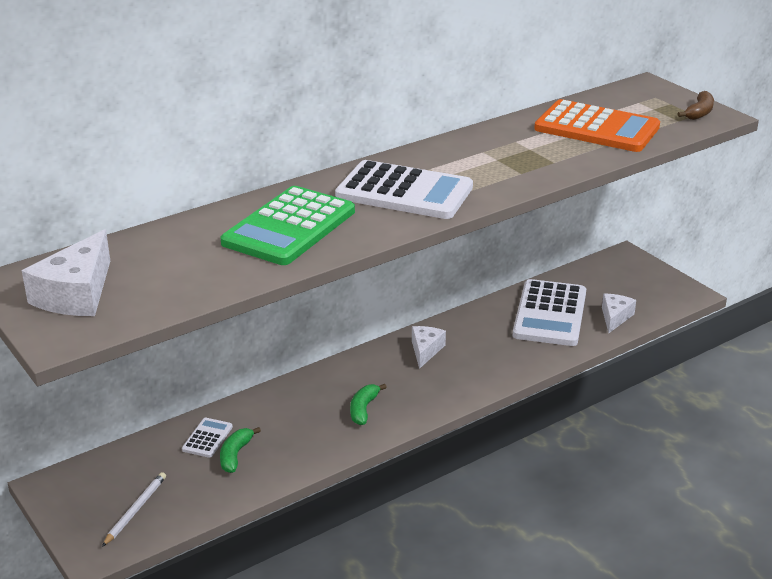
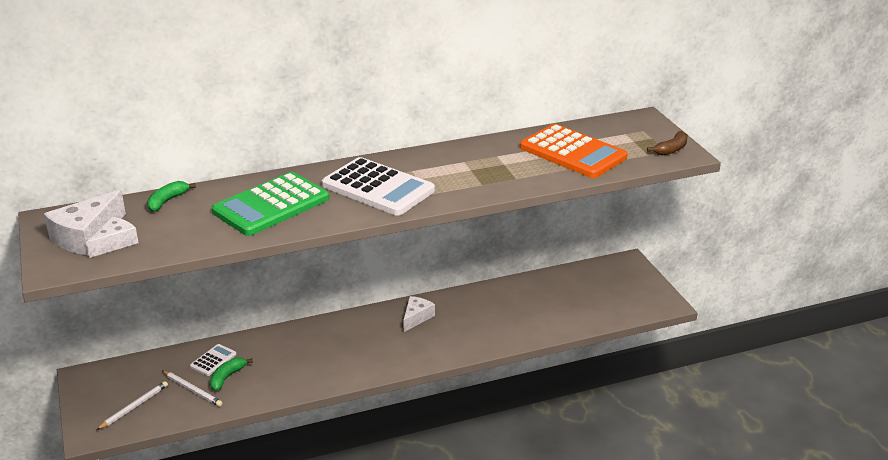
camera: 15 degrees right, 0 degrees up
(200, 477) = (192, 390): none -> white pencil
(363, 409) = (342, 358): green banana -> green banana (167, 201)
(550, 314) = (535, 303): white calculator -> none
(615, 317) = (589, 314): white cheese -> white cheese (115, 243)

